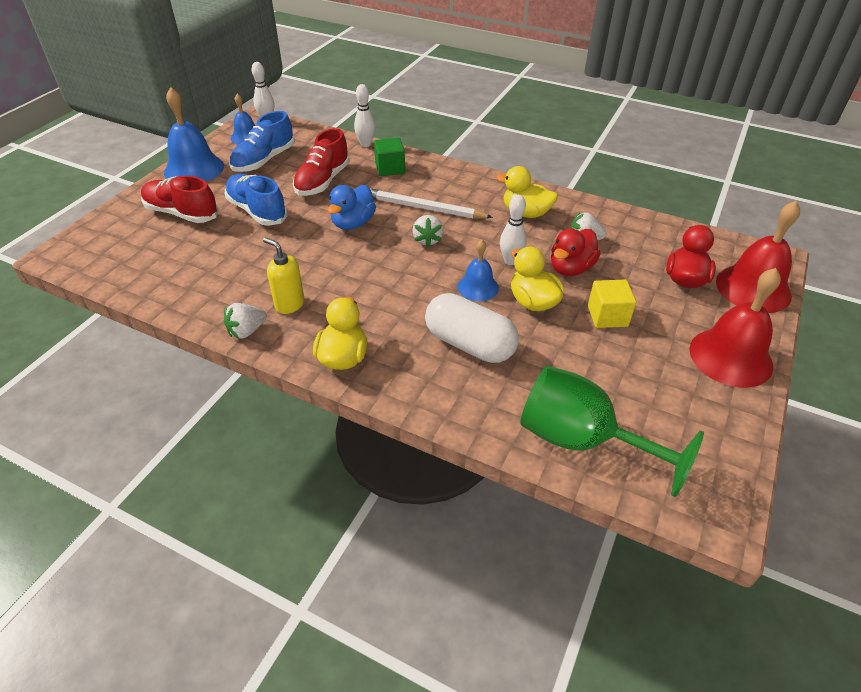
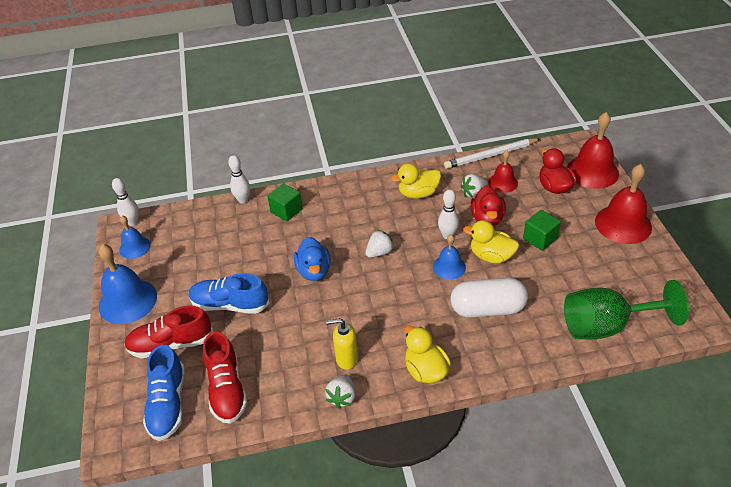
camera: 35 degrees left, 0 degrees up
(264, 160) = (178, 259): blue shoe -> blue shoe (168, 404)
(322, 181) = (249, 250): red shoe -> red shoe (227, 389)
(424, 208) = (348, 229): white pencil -> white pencil (490, 155)
(427, 240) = (379, 252): white strawberry -> white strawberry turned 90 degrees counterclockwise
(607, 316) = (540, 239): yellow cube -> green cube
(628, 247) = (503, 182): none -> red bell

